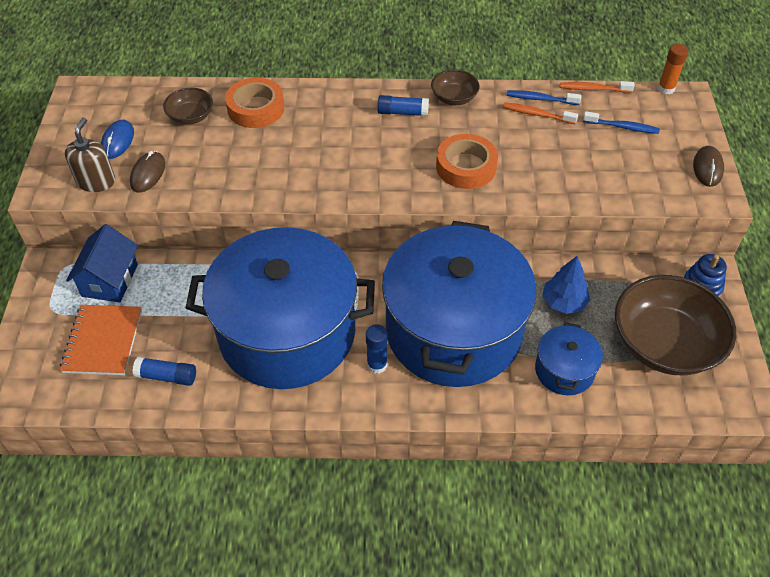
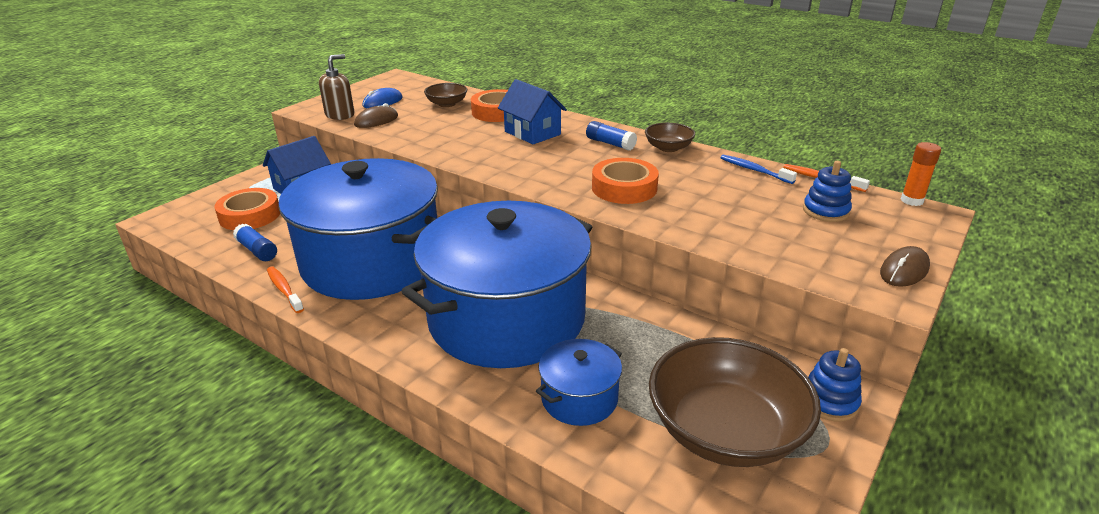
camera: 35 degrees right, 20 degrees down
(103, 341) = (250, 215): orange notebook -> orange tape
(321, 126) = (532, 133): none -> blue house
(377, 365) = (410, 312): blue glue stick -> none
(537, 114) = (738, 178): orange toothbrush -> orange toothbrush (284, 290)
(564, 302) = (642, 344): blue tree -> none
(622, 127) = (825, 211): blue toothbrush -> blue stacking toy

